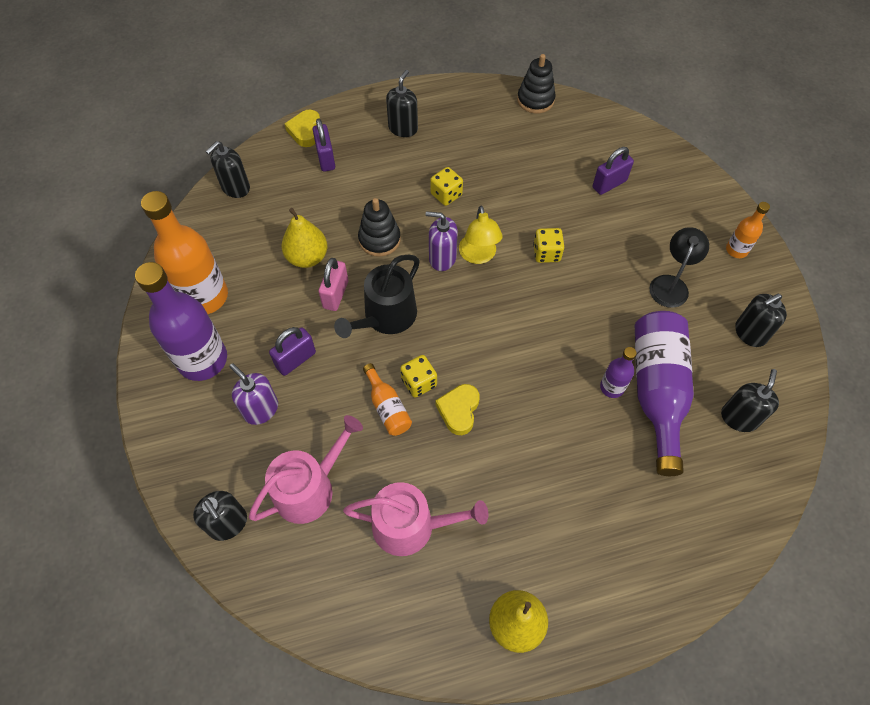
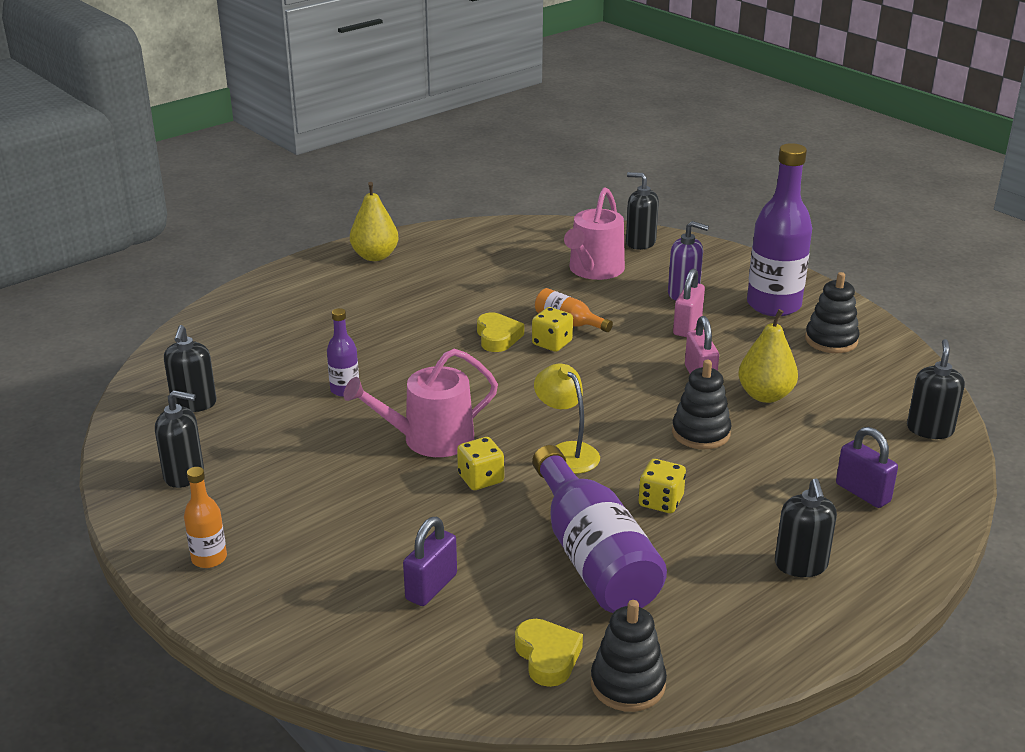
camera: 155 degrees right, 30 degrees down
(204, 297) = (831, 340): orange bottle -> black stacking toy
(296, 360) = (687, 326): purple padlock -> pink padlock
(305, 131) = (931, 516): yellow heart -> yellow heart (547, 657)
(386, 317) = (628, 375): black watering can -> none
(411, 526) = (491, 274): pink watering can -> pink watering can (430, 439)
(442, 258) = (609, 438): purple soap dispenser -> none
(657, 392) = (292, 399): purple bottle -> purple bottle (593, 556)
(671, 284) = (299, 493): black lamp -> none
(750, 333) = (184, 474): black soap dispenser -> black soap dispenser turned 60 degrees clockwise

